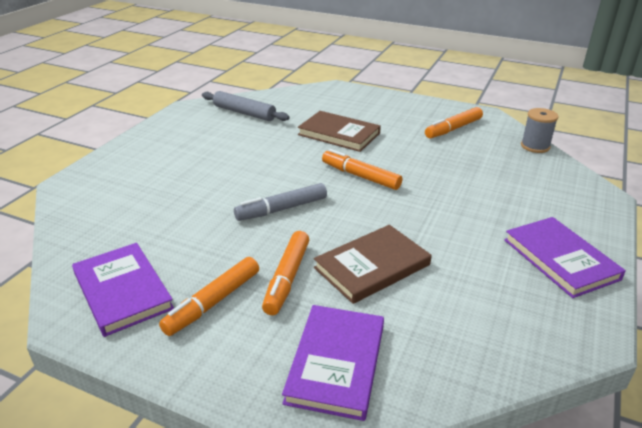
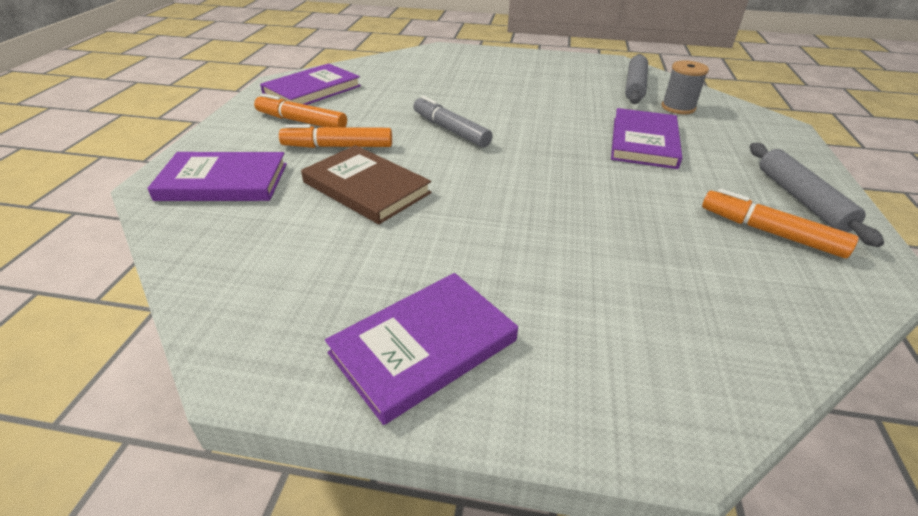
camera: 75 degrees right, 5 degrees up
(339, 134) = (643, 142): brown book -> purple book
(360, 176) = (549, 165): orange marker -> none
(422, 110) = (802, 199): none -> grey rolling pin
(535, 146) = (812, 336): grey spool -> grey spool (678, 108)

